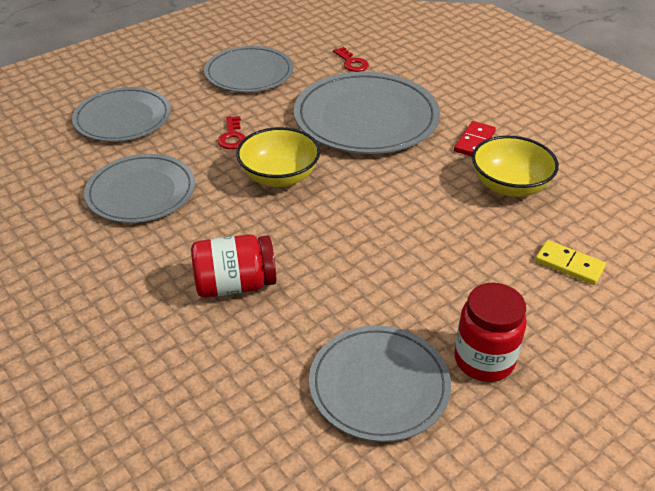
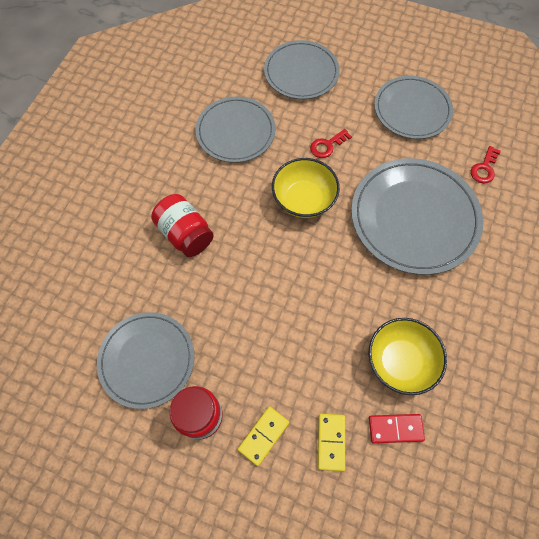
camera: 60 degrees right, 25 degrees up
(474, 141) = (441, 310): red domino -> red domino (395, 428)
(536, 314) = (263, 435): none -> yellow domino

